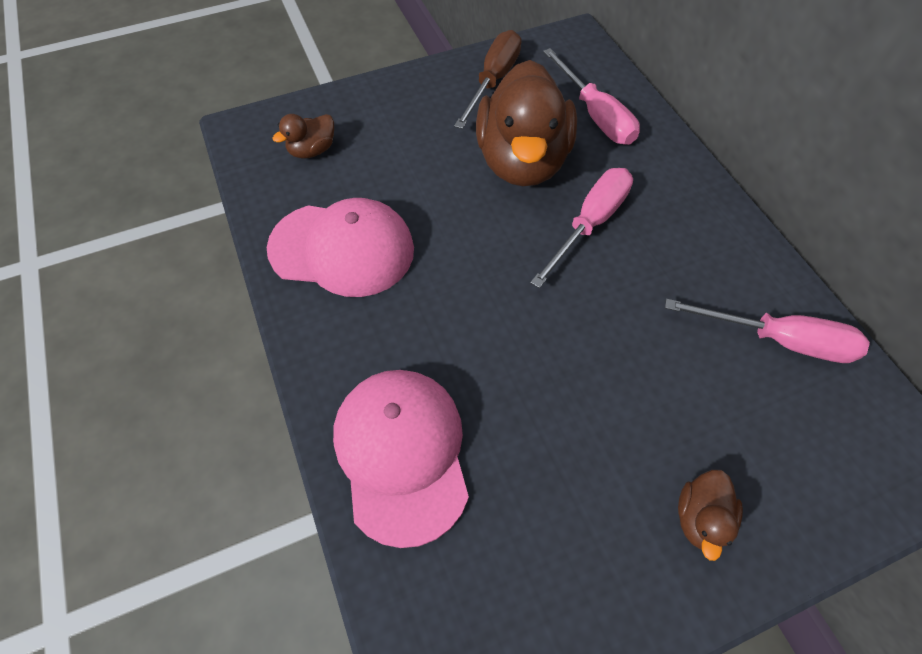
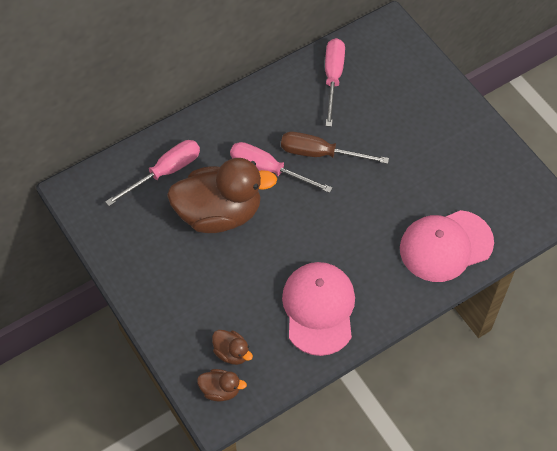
camera: 100 degrees left, 0 degrees up
(493, 81) = (135, 242): brown screwdriver -> brown screwdriver (320, 153)
(700, 518) = (441, 115): brown duck -> brown duck (220, 390)

